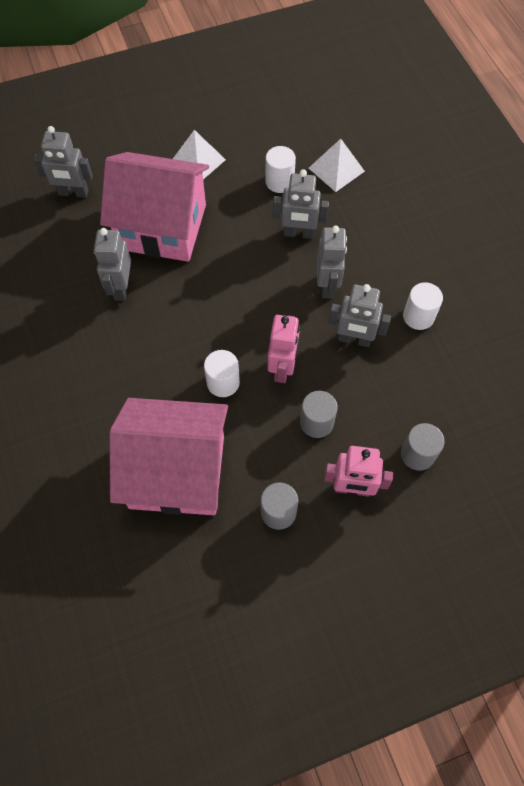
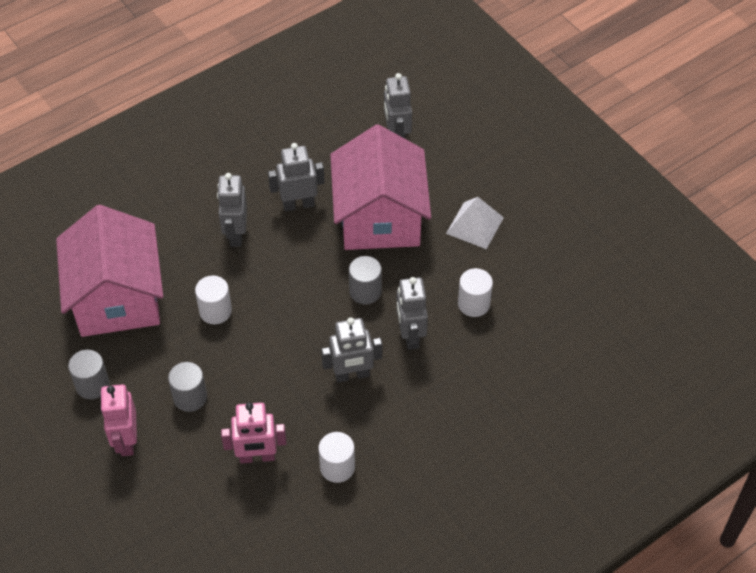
camera: 75 degrees right, 10 degrees down
(282, 368) = (243, 356): pink robot -> pink robot (257, 457)
(336, 169) = (511, 353): white pyramid -> none
(354, 339) = (292, 412): grey robot -> grey robot (236, 234)
(417, 454) = (174, 492): grey cylinder -> grey cylinder (365, 291)

